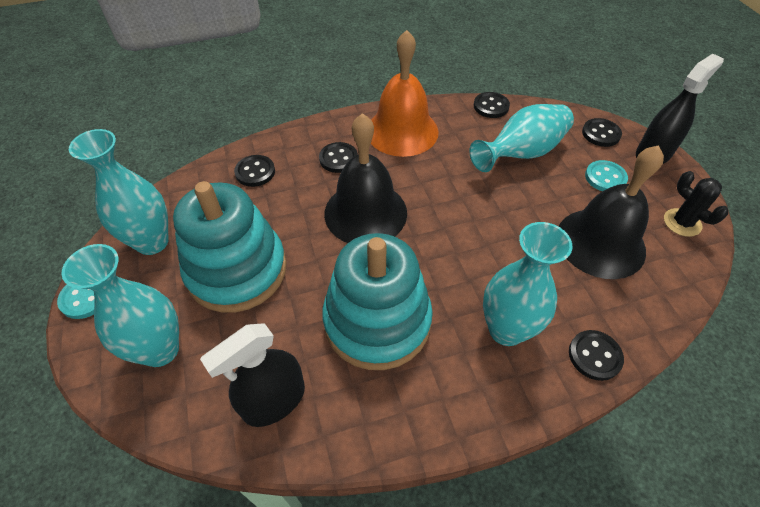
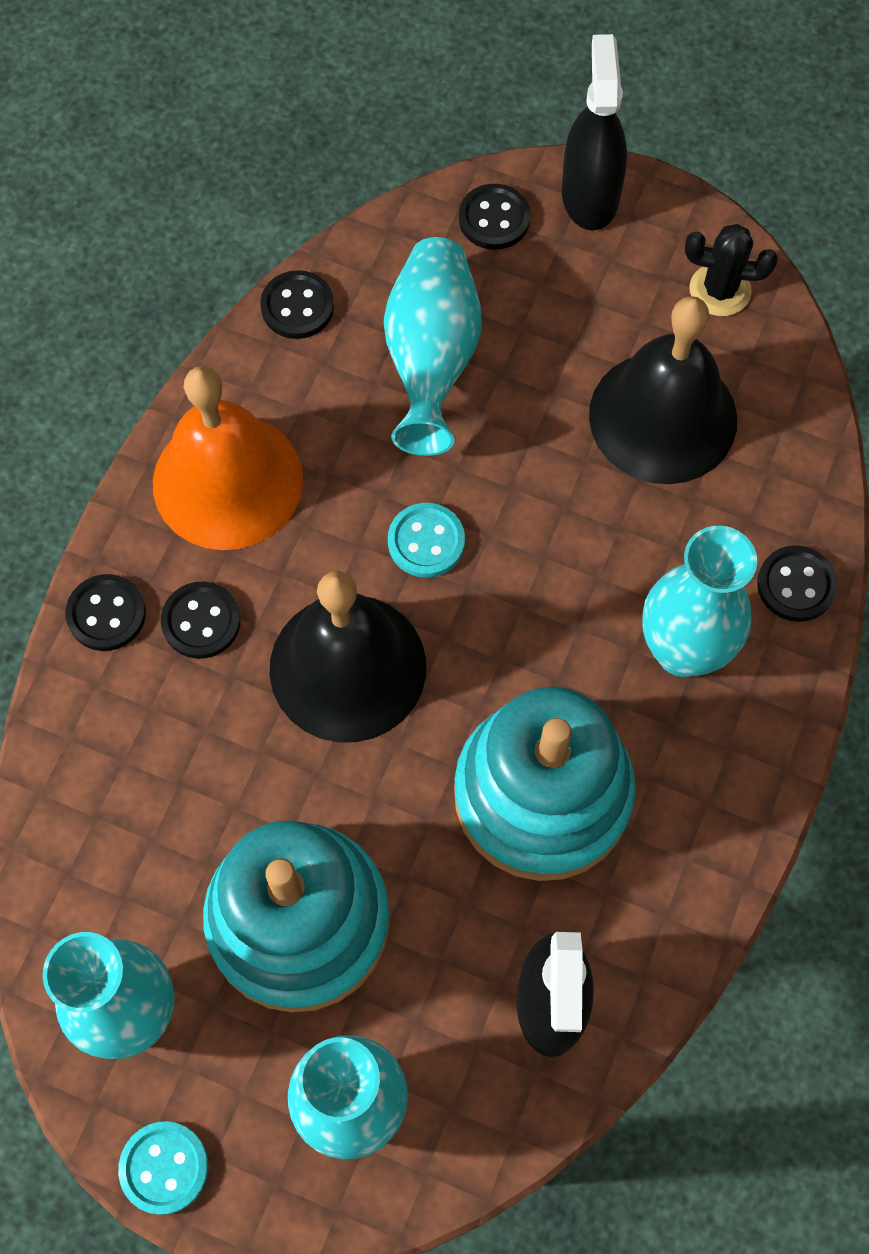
camera: 50 degrees left, 15 degrees up
(255, 172) = (114, 766): black button -> black button (106, 614)
(605, 178) = (572, 299): turquoise button -> turquoise button (426, 542)

